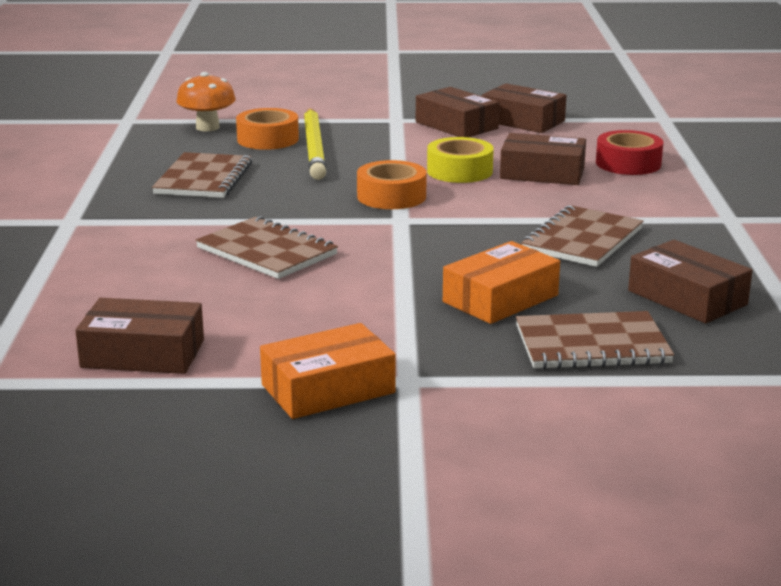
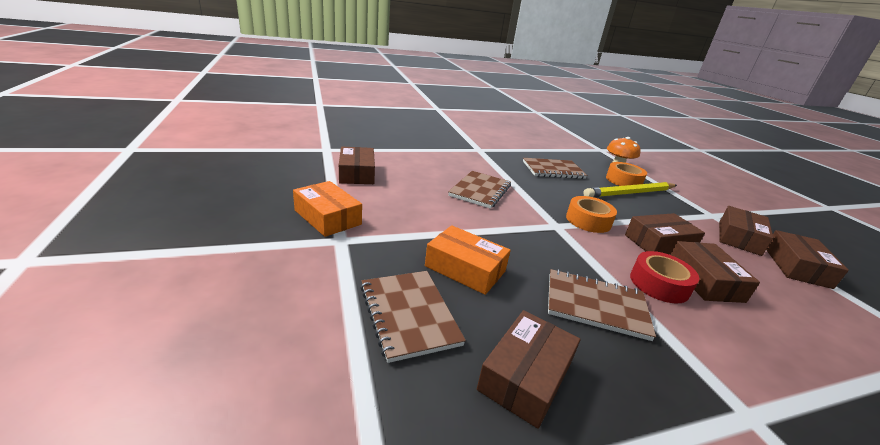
camera: 70 degrees right, 5 degrees up
(459, 171) = (659, 243): yellow tape -> brown box
(628, 163) = (794, 331): red tape -> red tape (659, 284)

